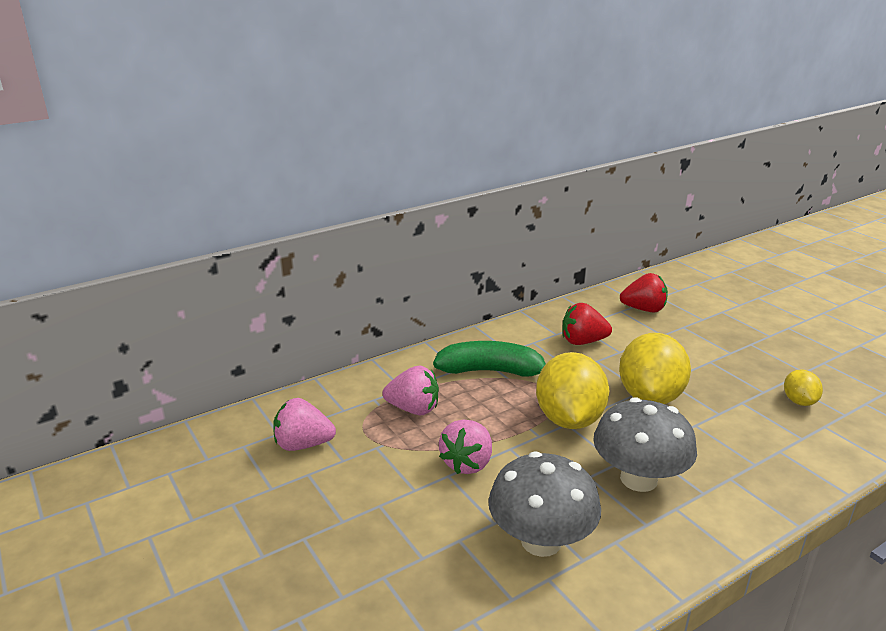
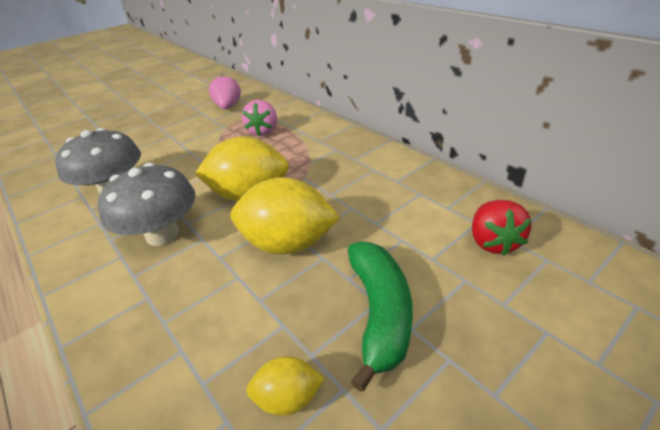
camera: 85 degrees right, 10 degrees up
(467, 463) = (200, 157): pink strawberry -> none
(492, 371) = (317, 154): green banana -> green banana (379, 313)
(583, 341) = (386, 197): red strawberry -> none

